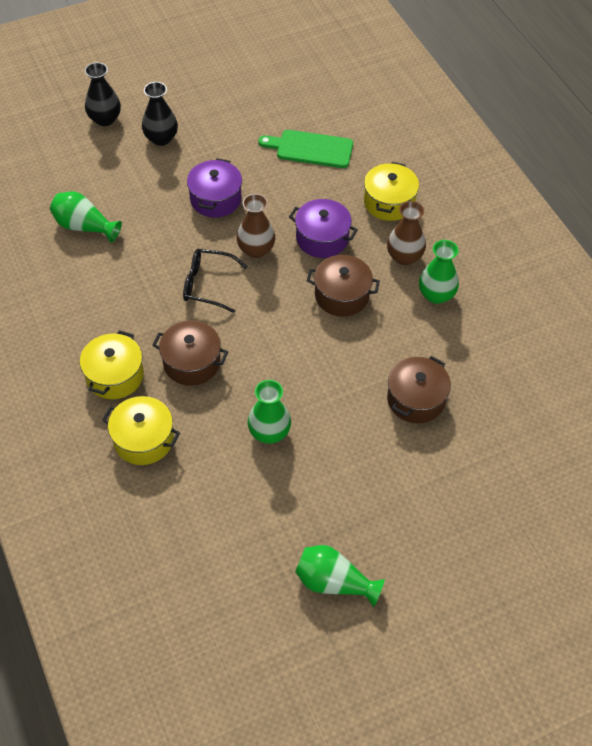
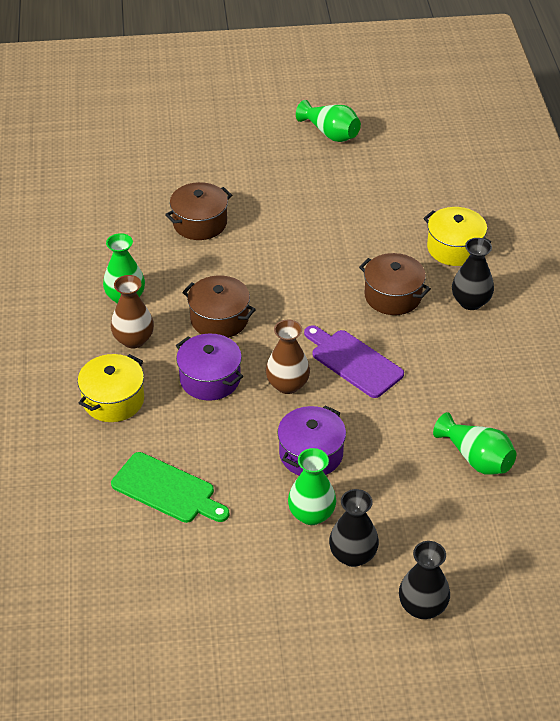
camera: 160 degrees left, 10 degrees down
(115, 376) = (470, 302): yellow pot -> black vase
(207, 285) = (353, 361): black glasses -> purple cutting board
(269, 432) = (341, 229): green vase -> green vase (311, 514)

